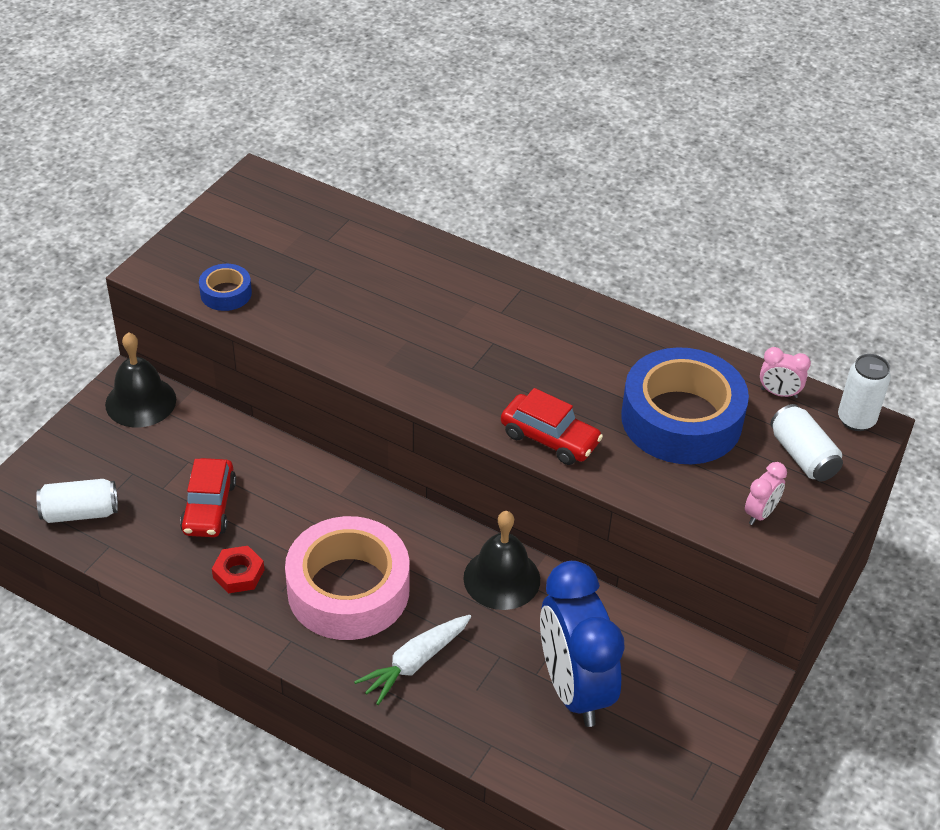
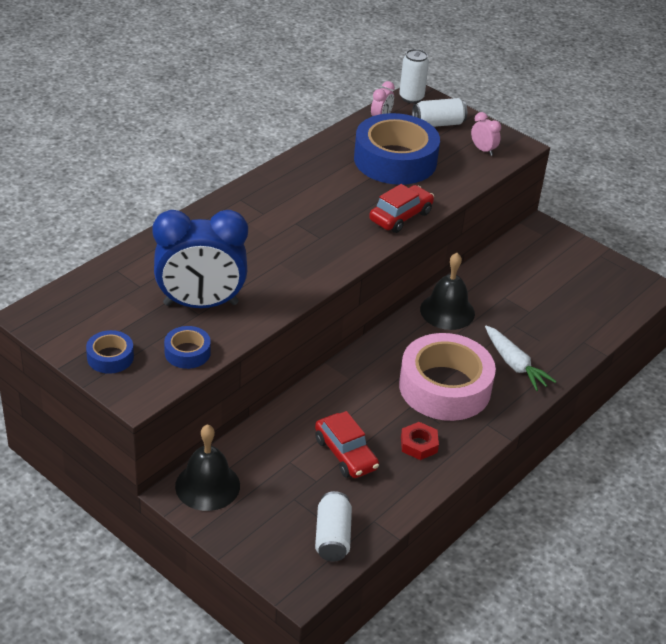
camera: 80 degrees left, 5 degrees down
(205, 241) = (110, 357): none -> blue tape
(209, 507) = (345, 454): red car -> red car turned 45 degrees clockwise
(574, 688) = (543, 297): blue clock -> blue clock (201, 304)

